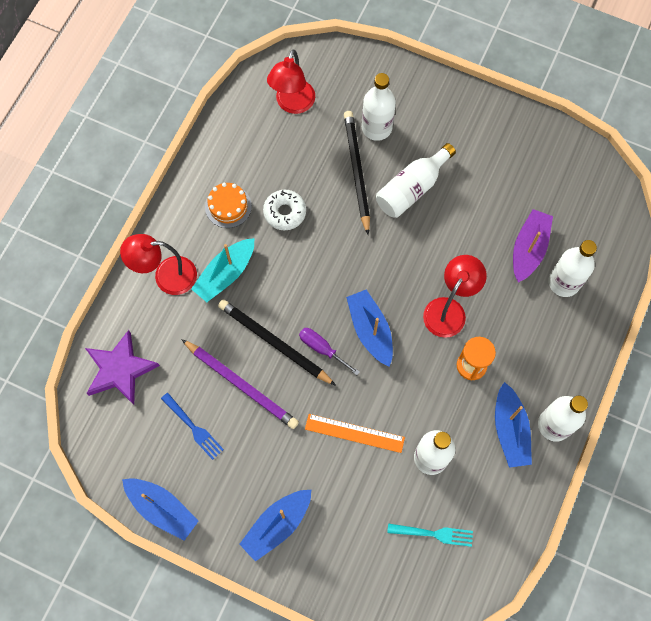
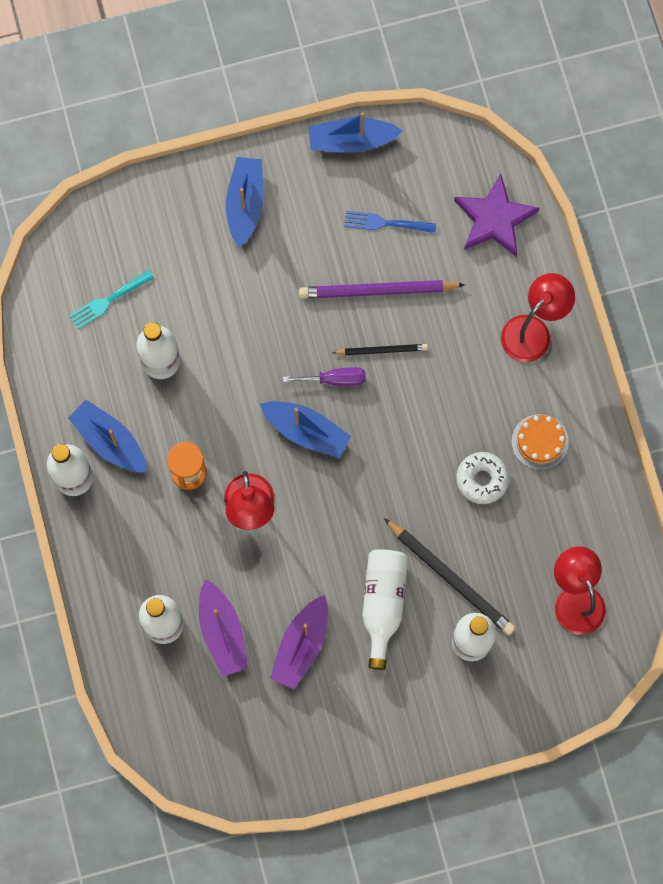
camera: 140 degrees right, 5 degrees up
(225, 274) = (482, 376): turquoise boat -> none
(274, 343) = (381, 350): black pencil -> black pencil, size x0.57
(354, 433) = (244, 329): orange ruler -> none
(484, 203) = (301, 645): none -> purple boat

